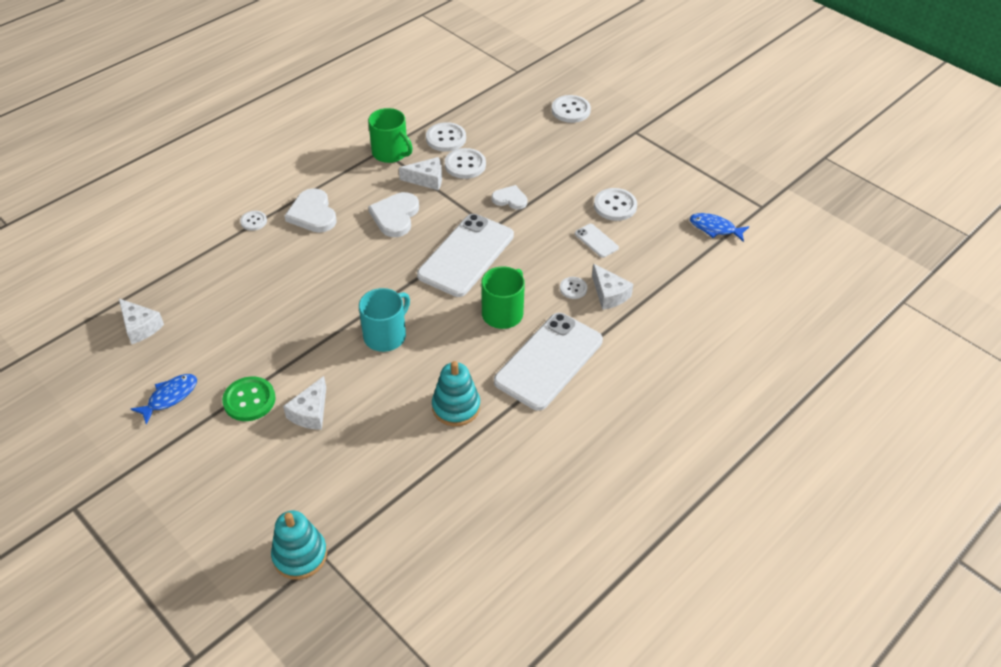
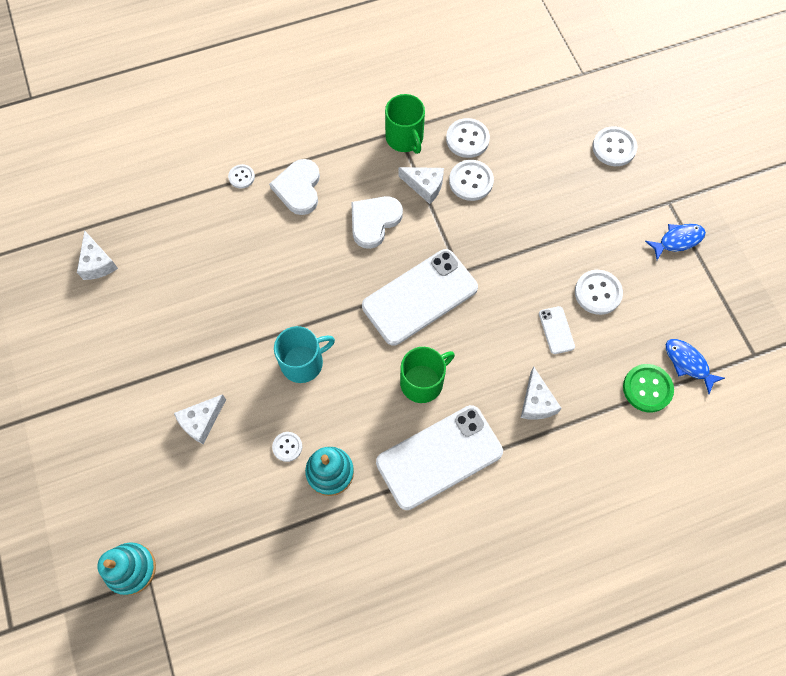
camera: 25 degrees right, 20 degrees up
(170, 397) = (92, 352): blue fish -> blue fish (677, 240)
(249, 400) = (156, 385): green button -> green button (647, 388)
(510, 199) = (495, 243): white heart -> none
(573, 288) = (504, 380): white button -> white button (287, 447)

